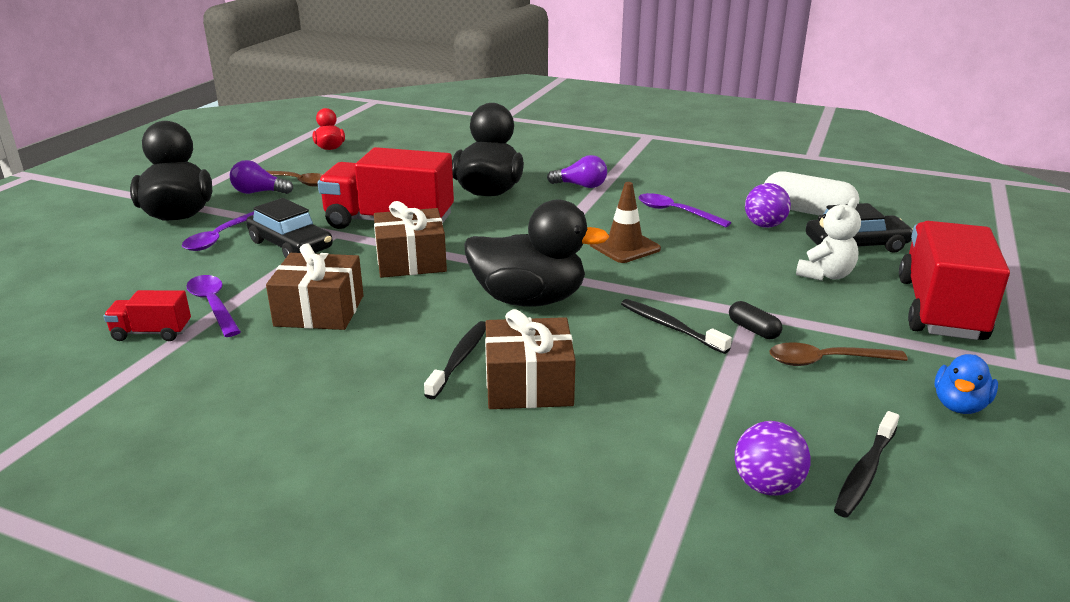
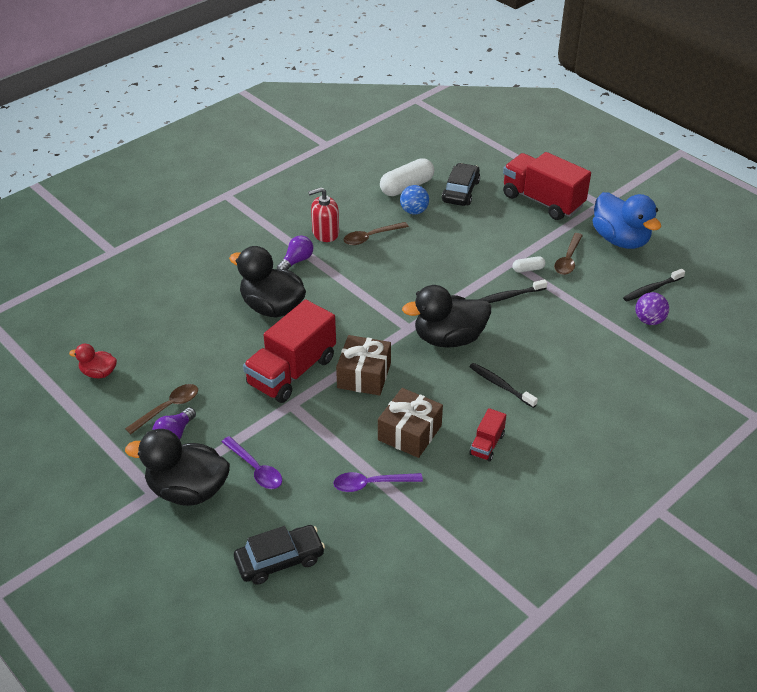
camera: 65 degrees left, 15 degrees up
(152, 333) = (393, 519): red truck -> red truck (487, 444)
(290, 245) = (297, 431): black car -> black car (279, 560)
(528, 384) = (539, 366): brown gift -> none
(529, 299) = (449, 338): black duck -> black duck turned 135 degrees counterclockwise
(624, 247) = (405, 277): brown traffic cone -> none
(649, 189) = (325, 233): none -> red soap dispenser
(675, 212) = (371, 237): purple spoon -> brown spoon
(753, 330) = (528, 269): black capsule -> white capsule
(764, 225) = (414, 211): purple ball -> blue ball
(825, 275) = (487, 219): white teddy bear -> none
(865, 472) = (652, 289): black toothbrush -> black toothbrush turned 90 degrees clockwise
(959, 405) = (620, 240): blue duck -> blue duck, size x1.96

